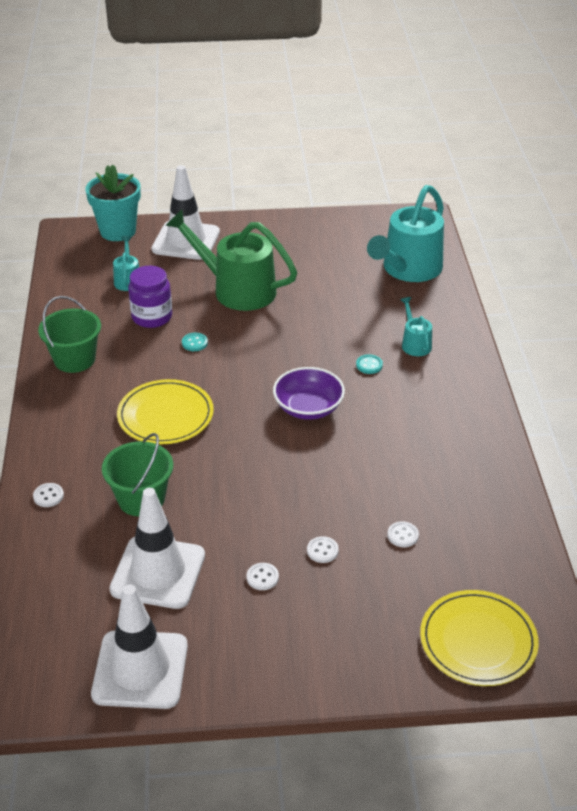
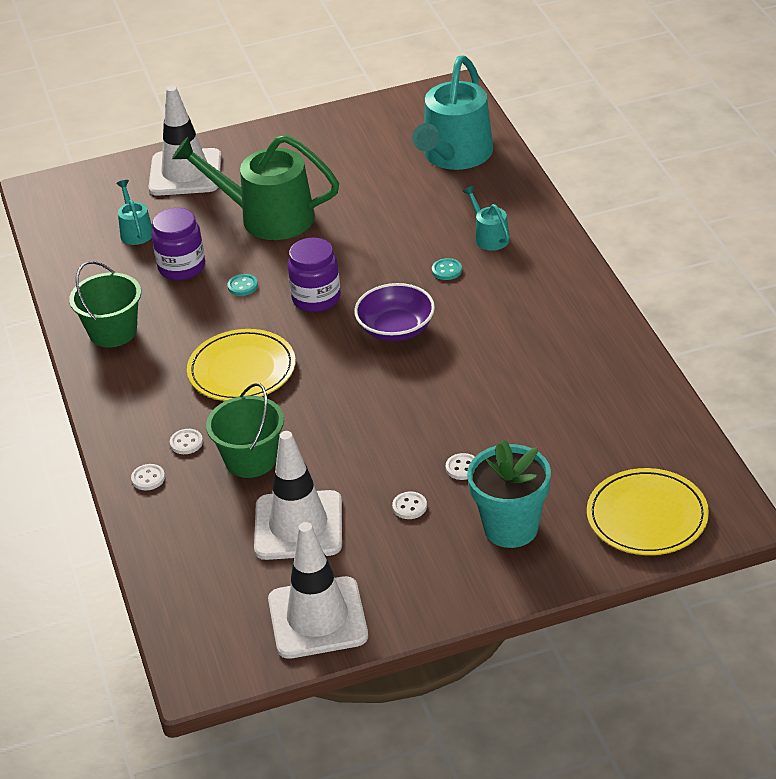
camera: 10 degrees left, 0 degrees up
(118, 231) = (99, 177): turquoise flower pot -> turquoise flower pot (511, 528)
(251, 366) = (316, 299): none -> purple jar
(402, 535) = (540, 435): white button -> white button (186, 443)

